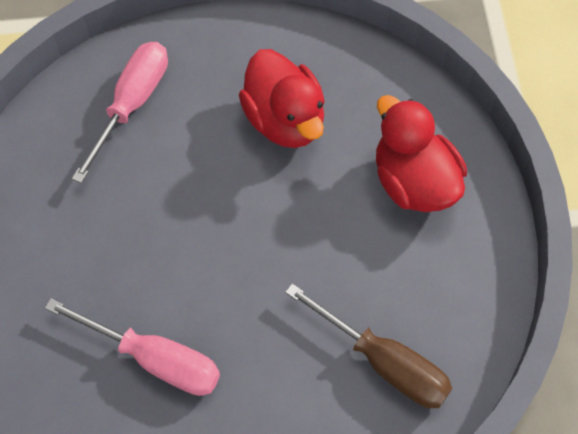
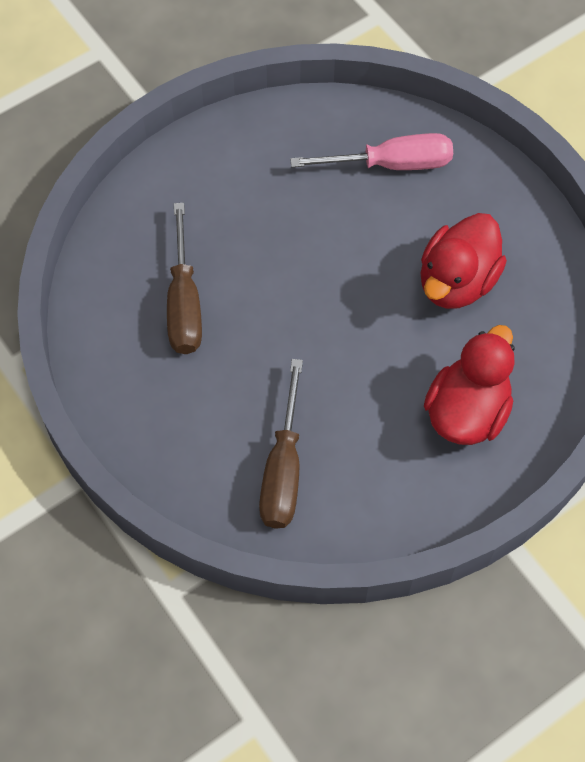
camera: 60 degrees right, 0 degrees up
(154, 359) = (184, 303): pink screwdriver -> brown screwdriver

